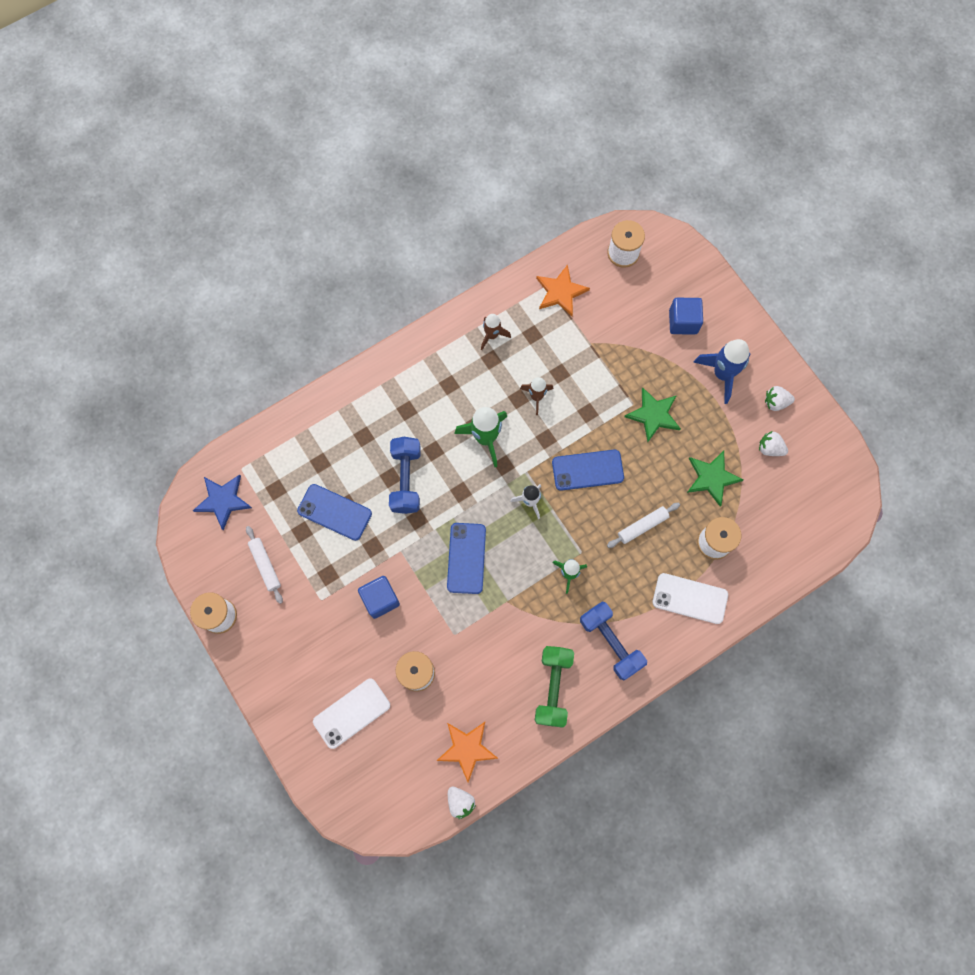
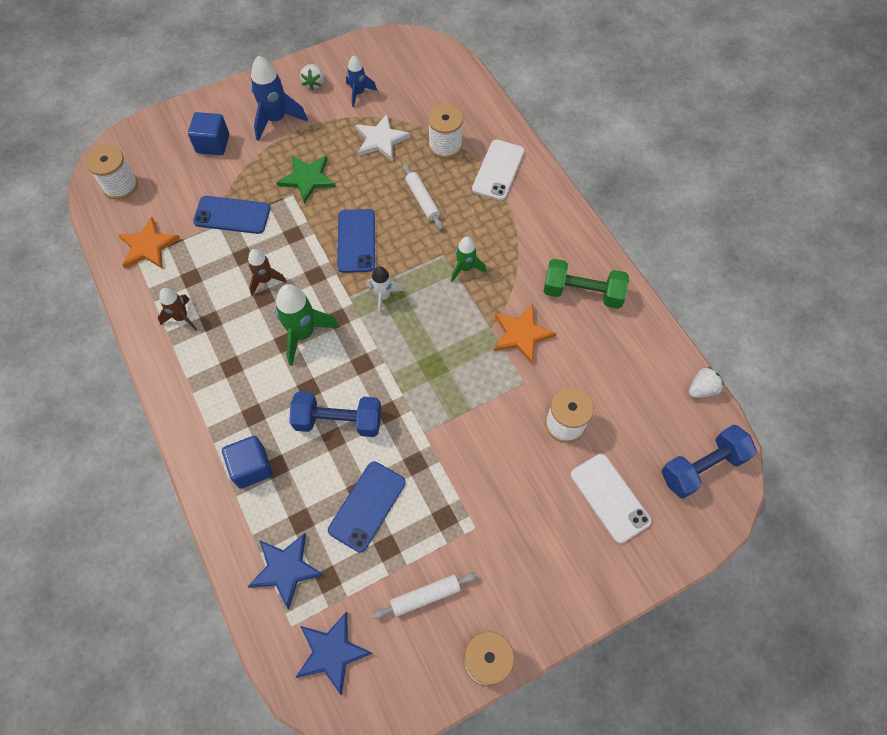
camera: 85 degrees left, 10 degrees down
(282, 457) = (285, 569): none -> blue star
(380, 599) = (479, 458): blue cube -> blue cube (252, 467)
(466, 558) = (439, 363): blue phone -> blue phone (232, 215)
(467, 749) = (646, 378): orange star -> orange star (521, 334)
(610, 642) = (538, 238): blue dumbbell -> blue dumbbell (702, 467)
(712, 478) = (381, 140): green star -> white star
(770, 448) = (358, 93): white strawberry -> blue rocket

